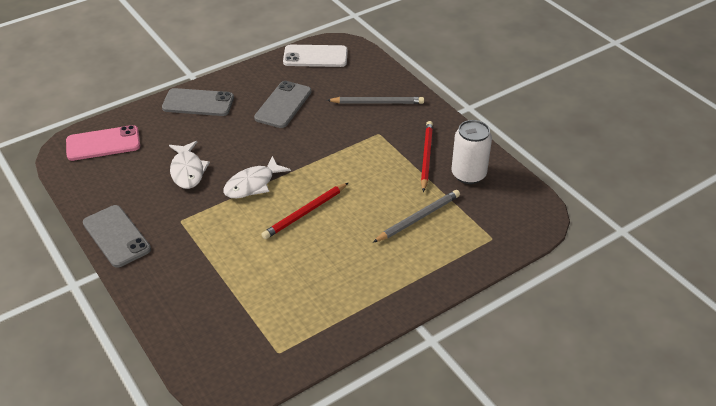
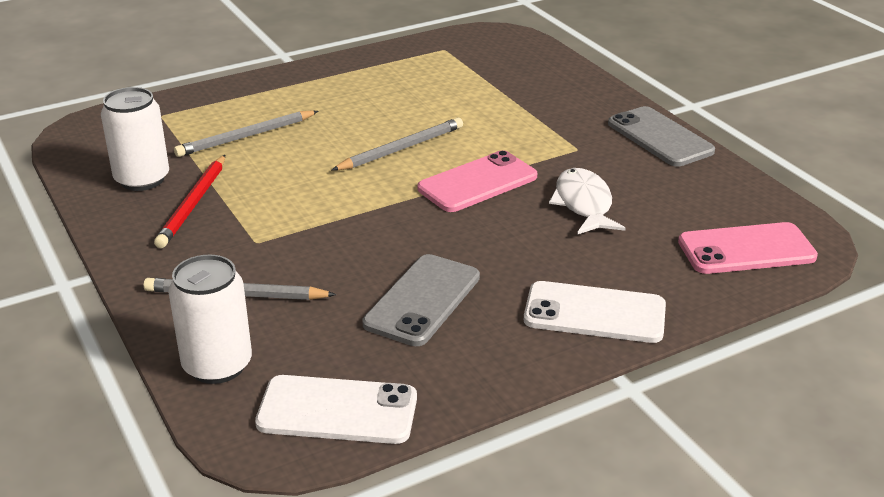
camera: 175 degrees left, 10 degrees down
(198, 103) = (594, 313): grey phone -> white phone
(252, 184) = (477, 183): white fish -> pink phone
(305, 213) = (401, 148): red pencil -> grey pencil
(372, 71) = (217, 365): none -> white can

